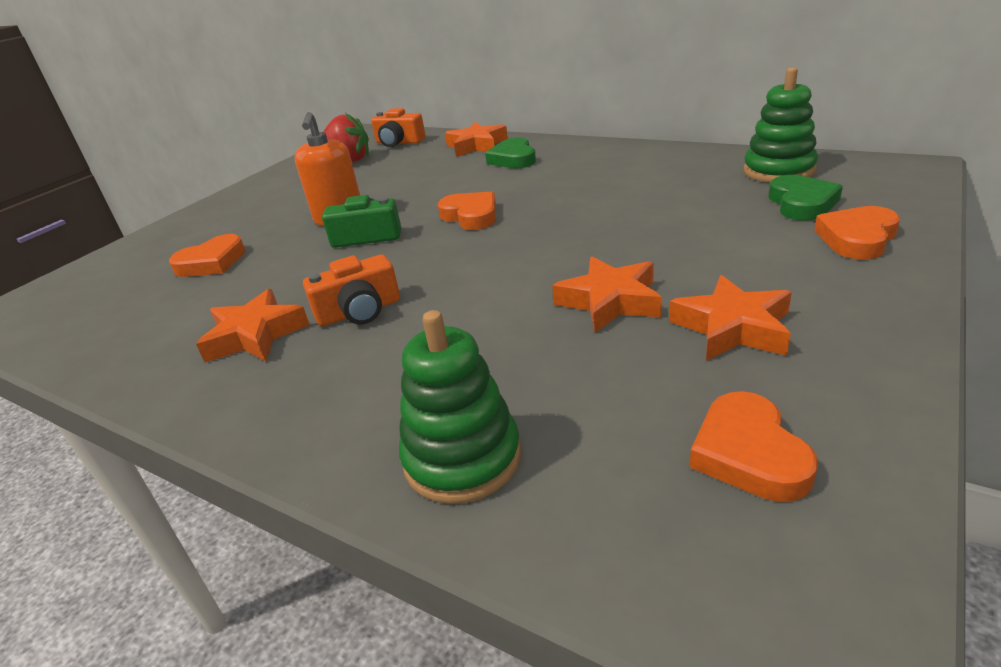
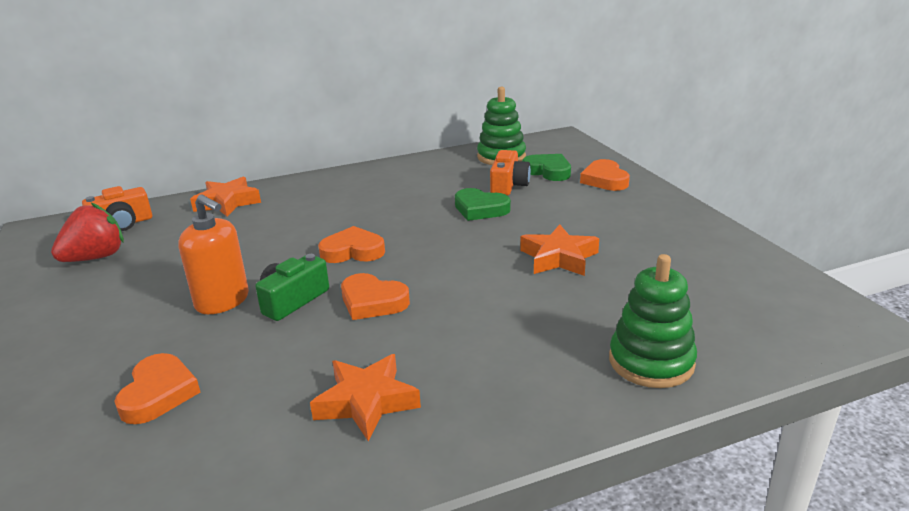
camera: 55 degrees left, 5 degrees down
(359, 311) = (416, 342): orange camera -> orange camera (508, 185)
(513, 159) = (292, 202): green heart -> green heart (480, 209)
(732, 328) = (636, 242): orange star -> none
(748, 453) = (737, 285): orange heart -> orange heart (372, 302)

